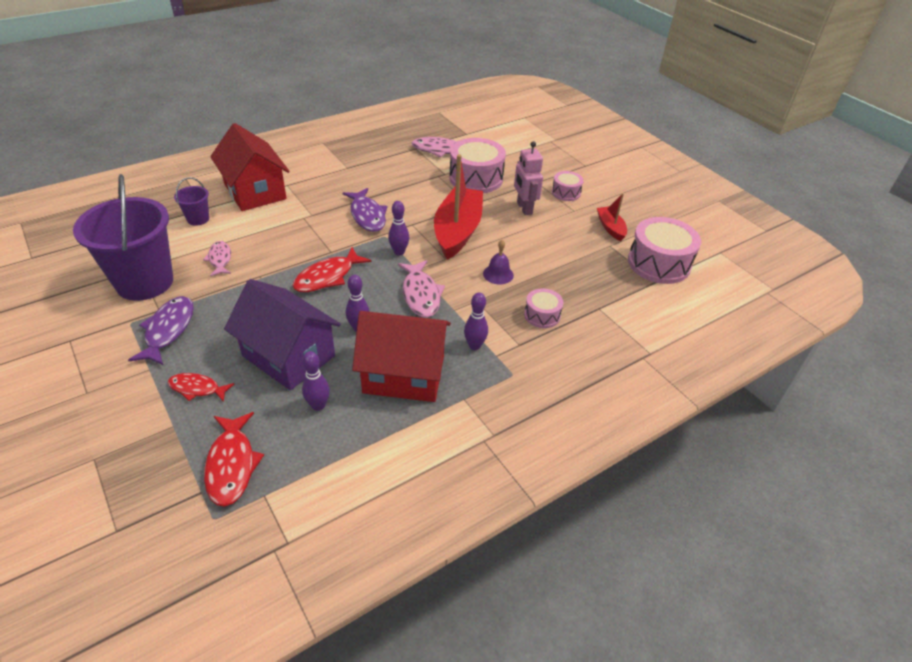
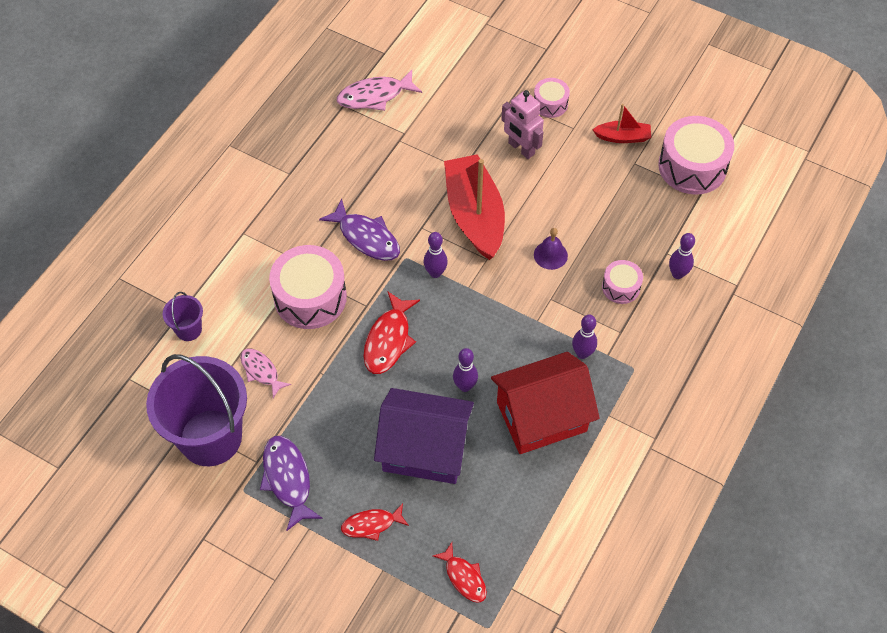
camera: 25 degrees left, 15 degrees up
(232, 465) = (464, 577): red fish -> red fish, size x0.65
(255, 192) = (216, 260): red house -> none
(318, 405) = (491, 486): purple bowling pin -> purple bowling pin (677, 274)
(421, 294) = (494, 317): pink fish -> none
(476, 178) = (442, 125): pink drum -> pink drum (310, 297)
(610, 228) = (622, 137): red boat -> red boat turned 135 degrees clockwise

